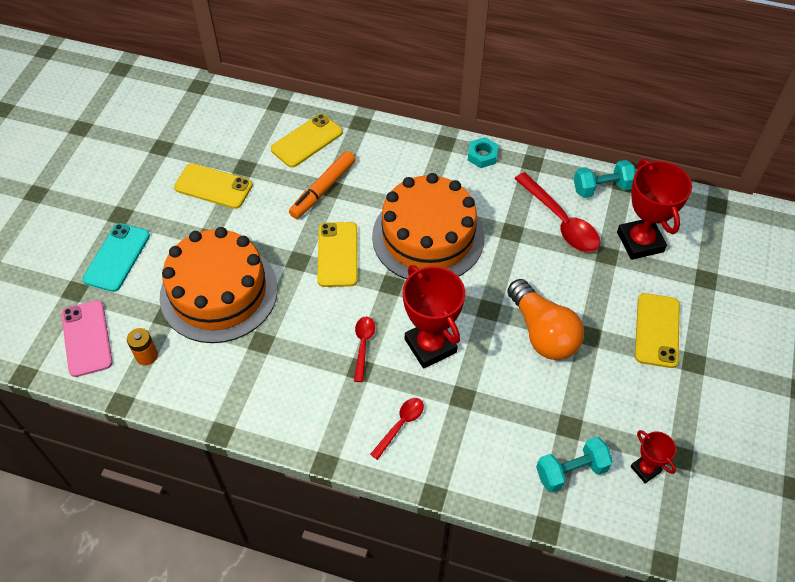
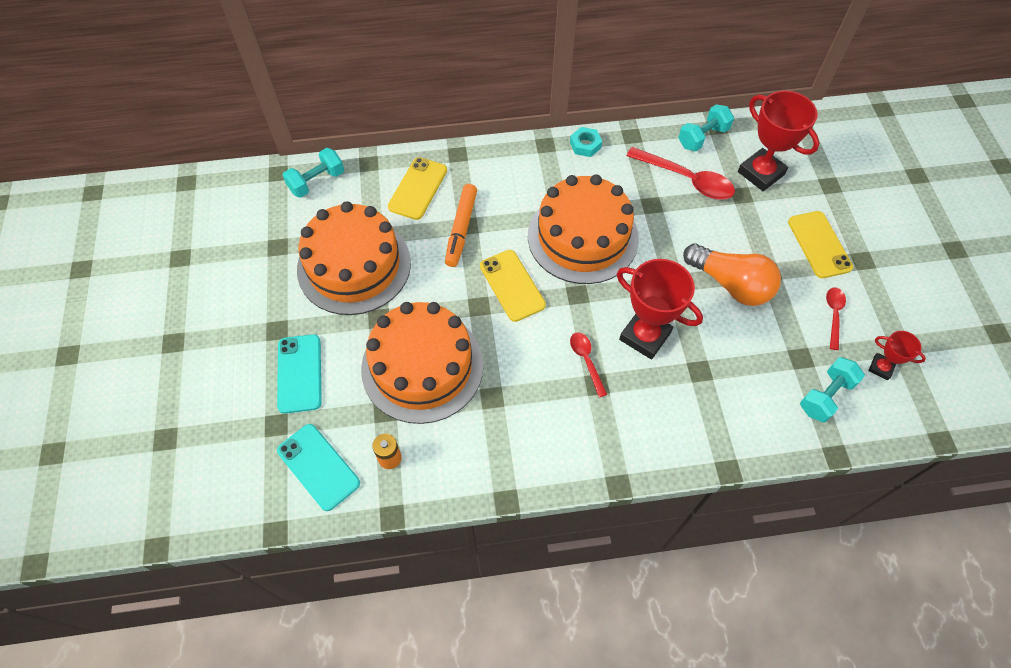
camera: 25 degrees left, 5 degrees up
(86, 338) = (318, 467): pink phone -> turquoise phone
(213, 186) = (354, 266): yellow phone -> orange cake
(225, 105) = (317, 182): none -> turquoise dumbbell
(400, 425) = (663, 419): red spoon -> red spoon (833, 315)

